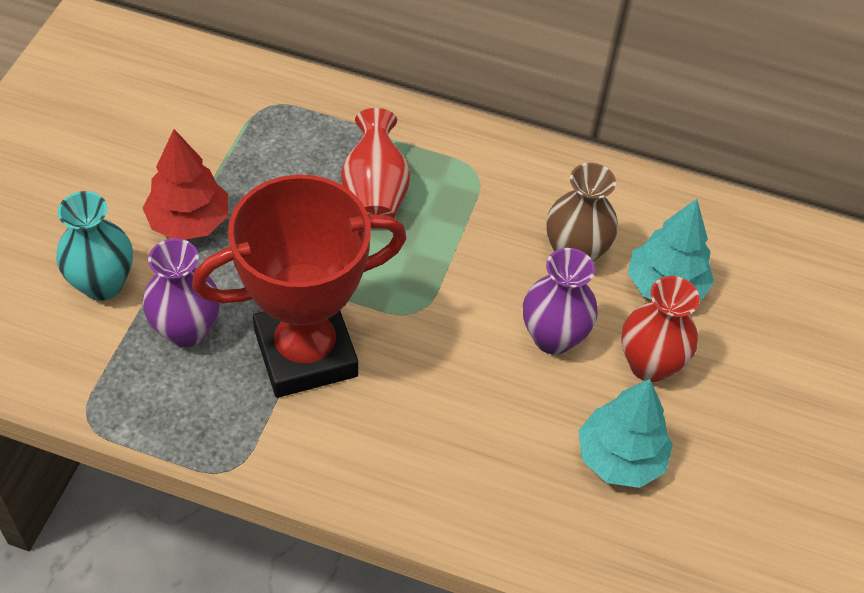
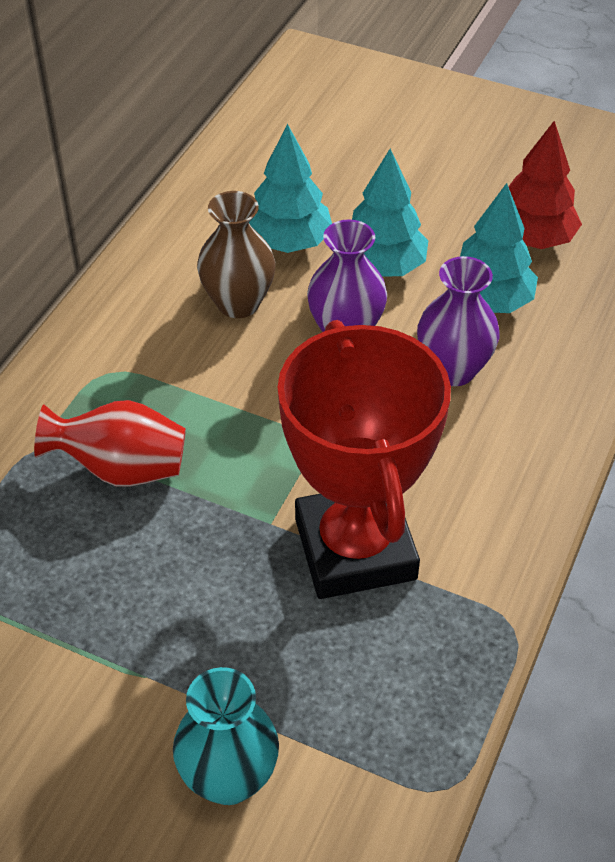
camera: 80 degrees left, 5 degrees down
(186, 330) = (313, 674): purple vase -> purple vase (453, 370)
(189, 222) = (135, 673): red tree -> red tree (532, 238)
(649, 364) = (382, 266): red vase -> turquoise tree

